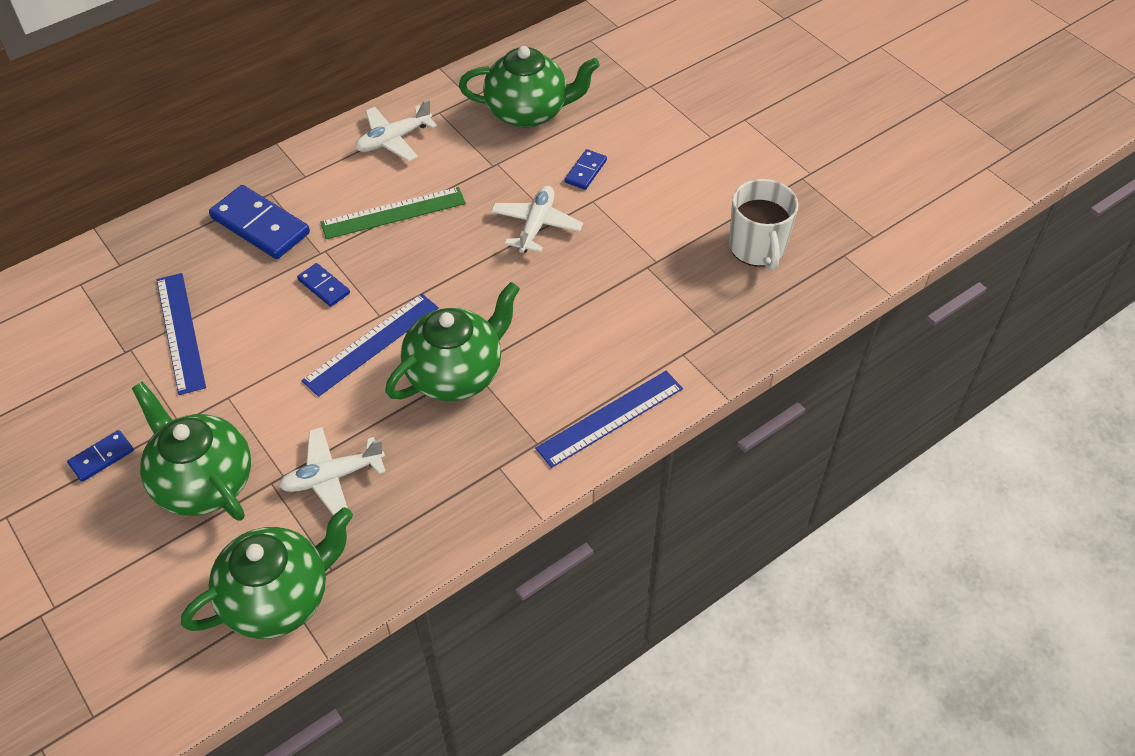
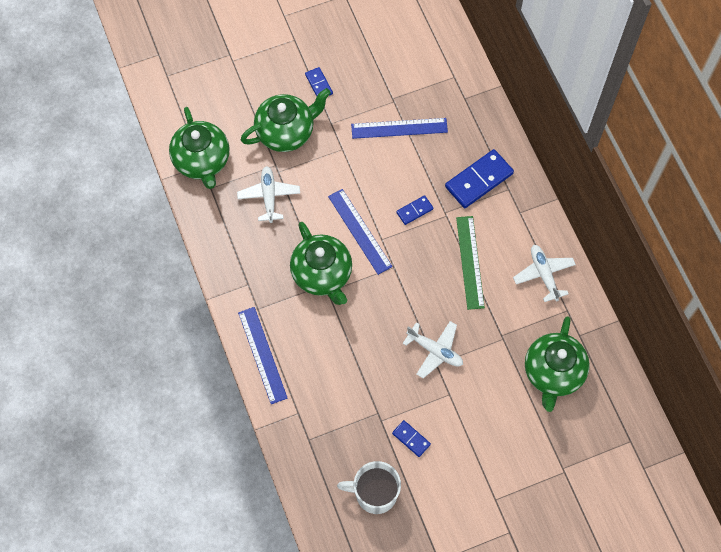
camera: 105 degrees right, 15 degrees up
(586, 171) = (480, 397): blue domino -> blue domino (411, 439)

